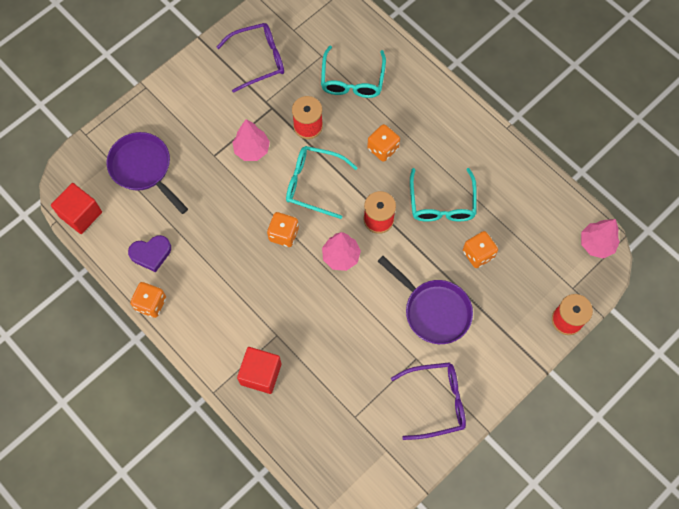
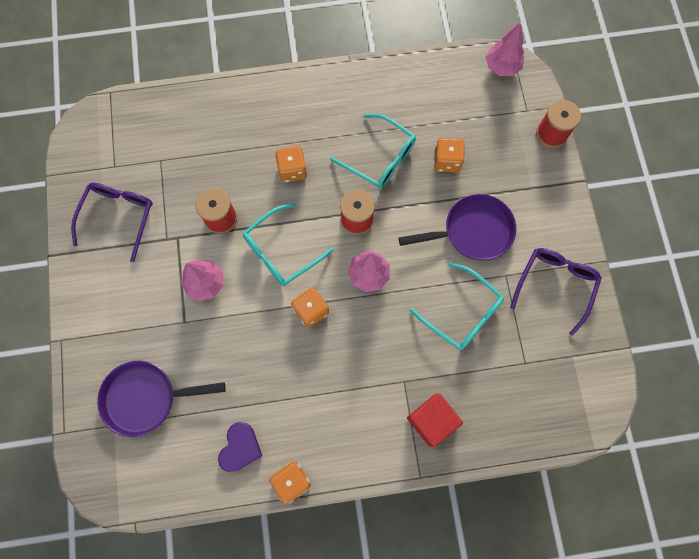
camera: 55 degrees left, 5 degrees up
(81, 214) = (147, 492): red cube -> none
(352, 80) = (206, 150): turquoise glasses -> turquoise glasses (461, 312)

